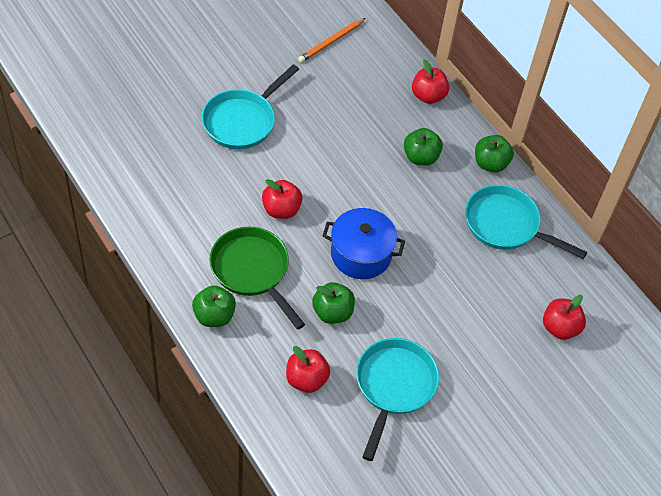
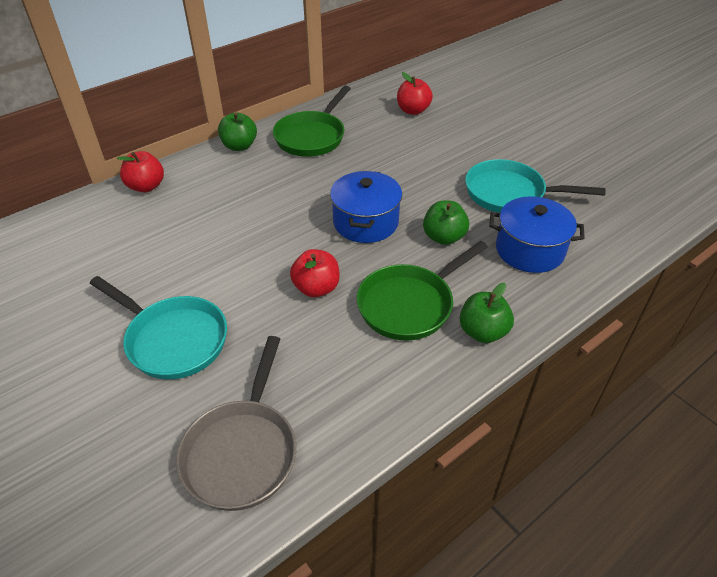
camera: 90 degrees left, 10 degrees down
(141, 158) = (242, 451): none -> grey pan
(306, 379) = (529, 250): red apple -> blue pot
(331, 42) = (43, 266): orange pencil -> none
(420, 157) = (232, 188): green apple -> none
(506, 225) = (312, 137): turquoise pan -> green pan

